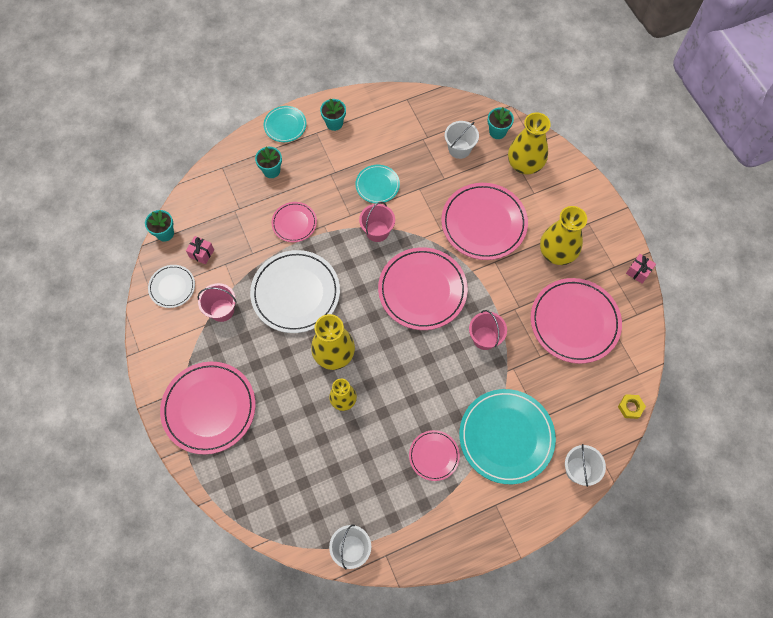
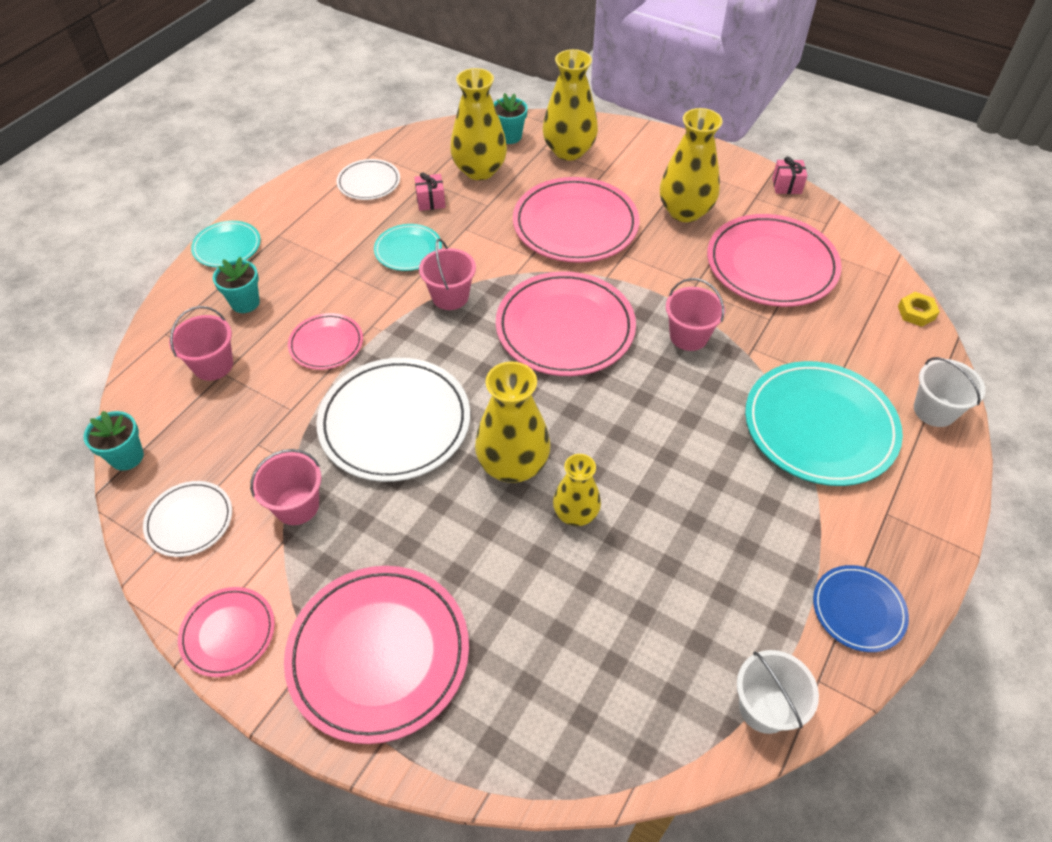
camera: 35 degrees left, 15 degrees down
(202, 253) = (208, 451): pink gift -> pink gift (431, 201)
(233, 202) = (213, 365): none -> pink bucket
(334, 123) = (296, 215): turquoise flower pot -> none
(390, 121) = (369, 182): none -> white plate
(434, 456) = (756, 505): pink plate -> pink plate (228, 633)
(434, 539) = (858, 610): none -> blue plate
(459, 149) = (479, 170): white bucket -> yellow vase

